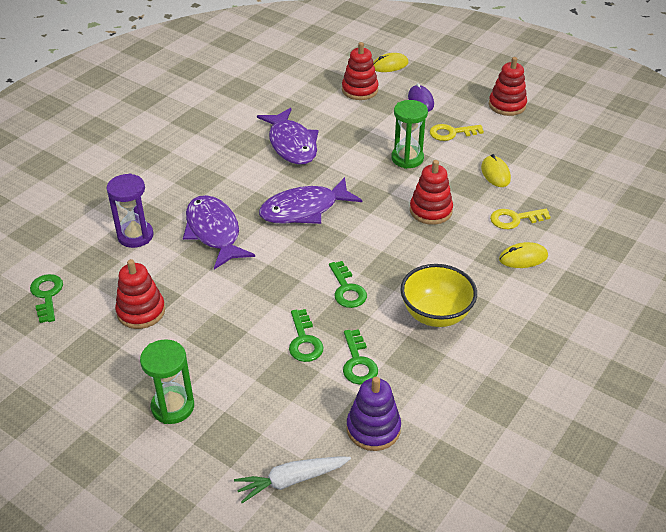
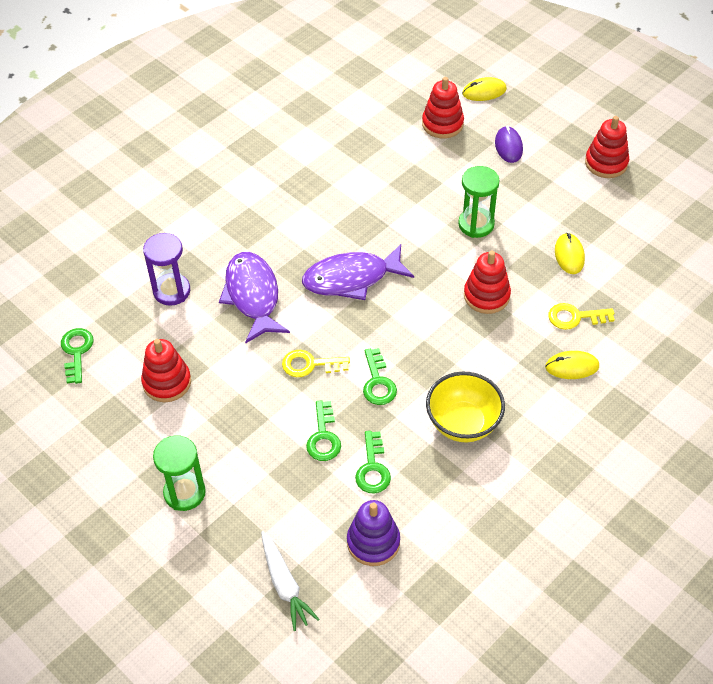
camera: 10 degrees right, 10 degrees up
(291, 144) = (353, 191): purple fish -> none
(291, 480) = (285, 585): white carrot -> white carrot turned 105 degrees counterclockwise
(451, 133) = (533, 195): yellow key -> yellow key (310, 365)

